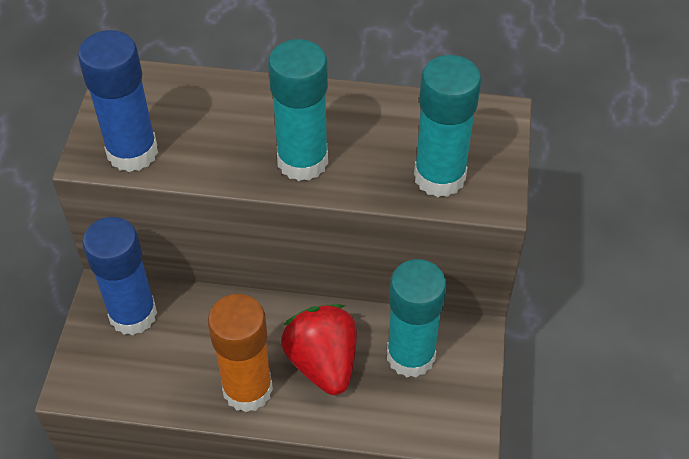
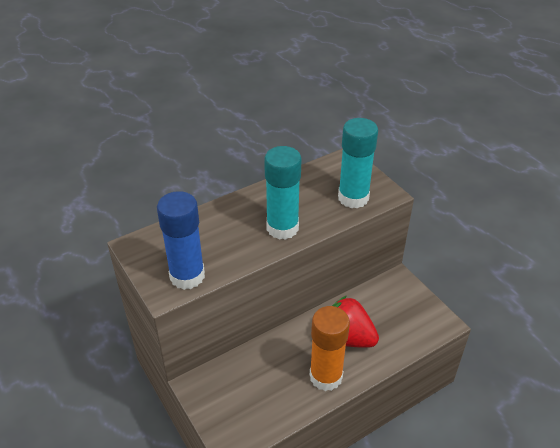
camera: 40 degrees left, 10 degrees down
(133, 314) = (224, 384): blue glue stick -> none
(410, 356) = (382, 307): turquoise glue stick -> none

